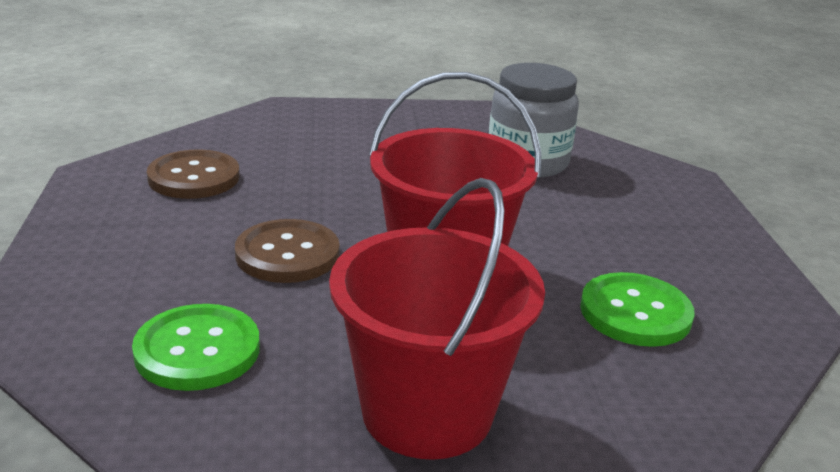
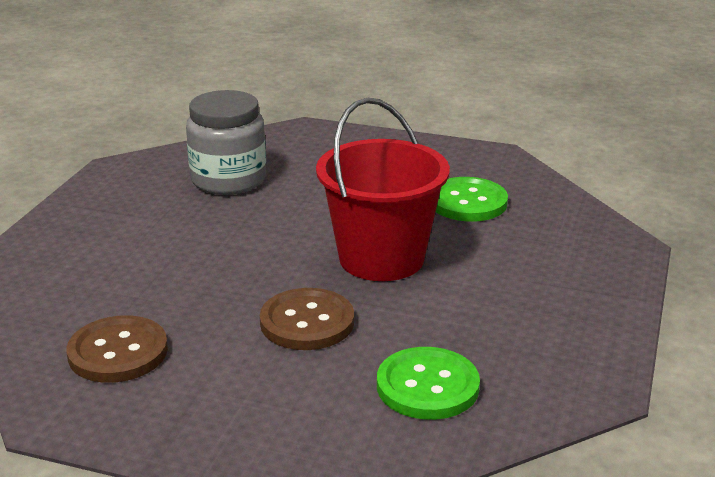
camera: 65 degrees left, 0 degrees up
(427, 412) = (540, 303): red bucket -> none

